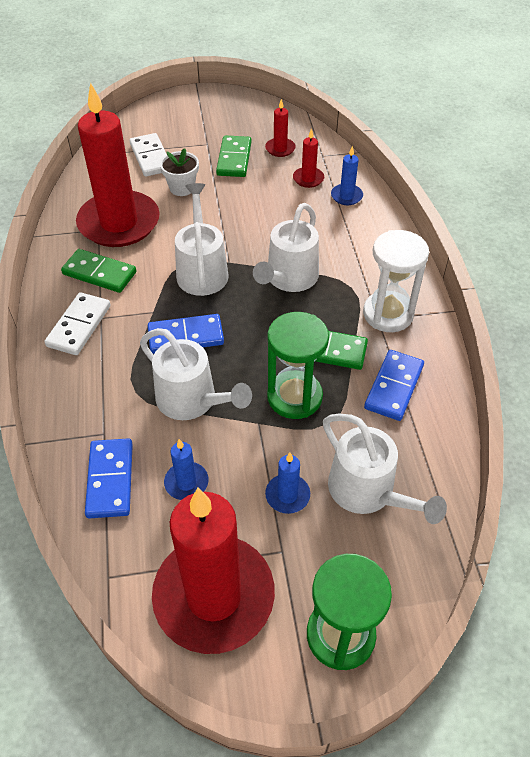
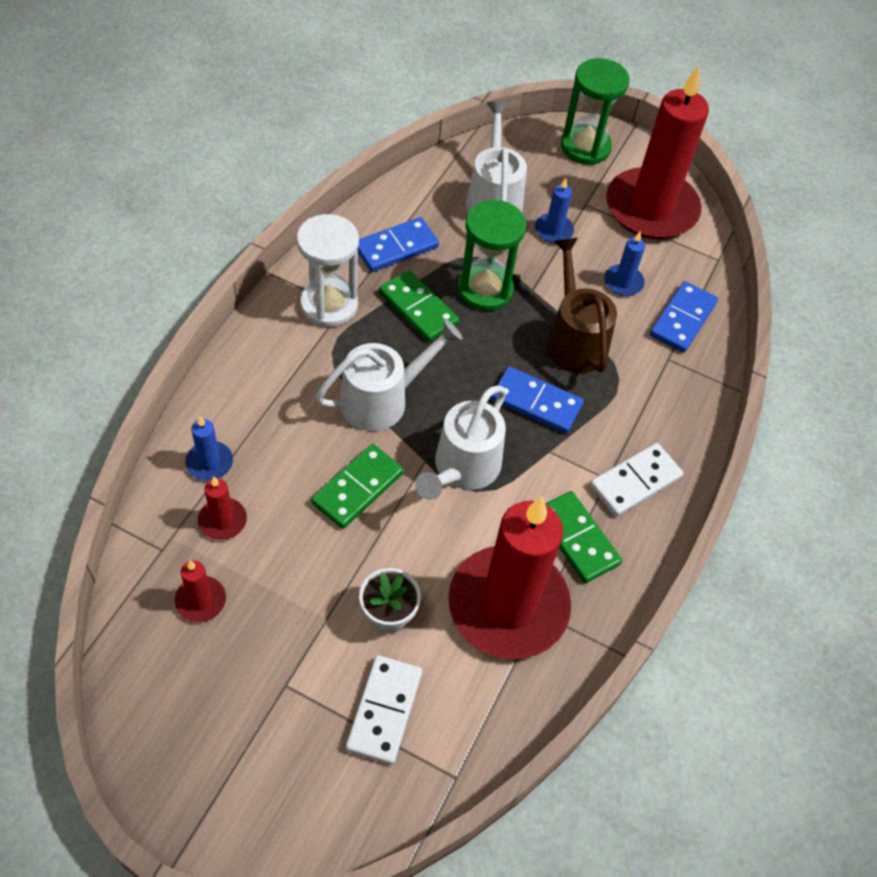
camera: 150 degrees left, 5 degrees up
(192, 401) = (574, 339): white watering can -> brown watering can
(234, 159) = (277, 624): green domino -> green domino (357, 488)

